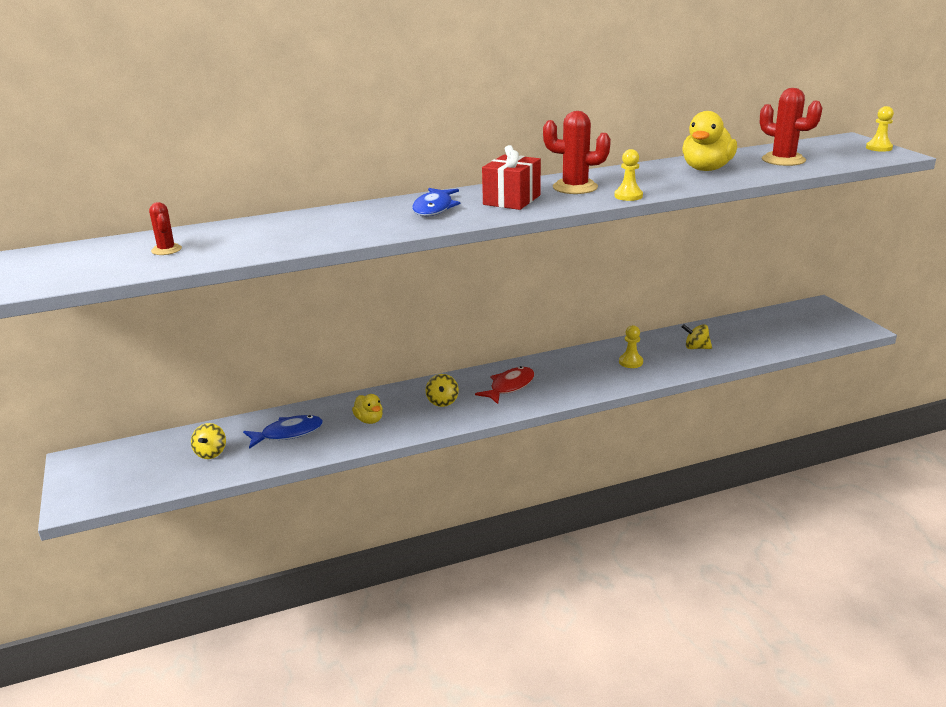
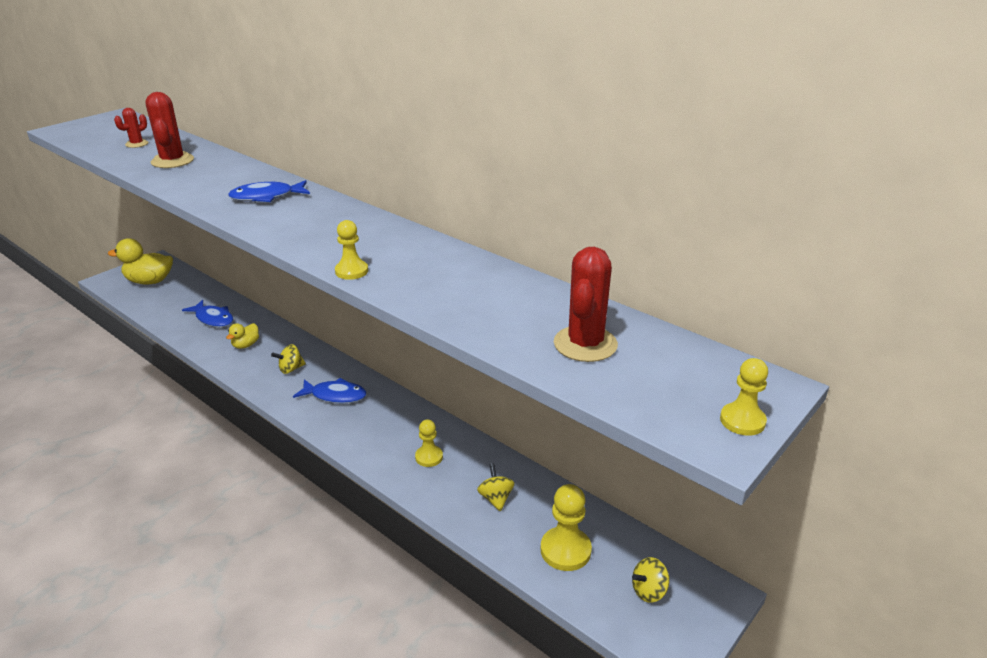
camera: 60 degrees right, 5 degrees up
(211, 453) = (177, 300): yellow spinning top -> yellow spinning top (649, 591)
(509, 386) = (335, 395): red fish -> blue fish
(512, 200) = (307, 221): red gift -> none
(575, 187) = (367, 240): red cactus -> red cactus (172, 161)
(706, 169) = (493, 297): yellow duck -> yellow duck (150, 281)
(761, 337) = (565, 550): none -> yellow pawn

